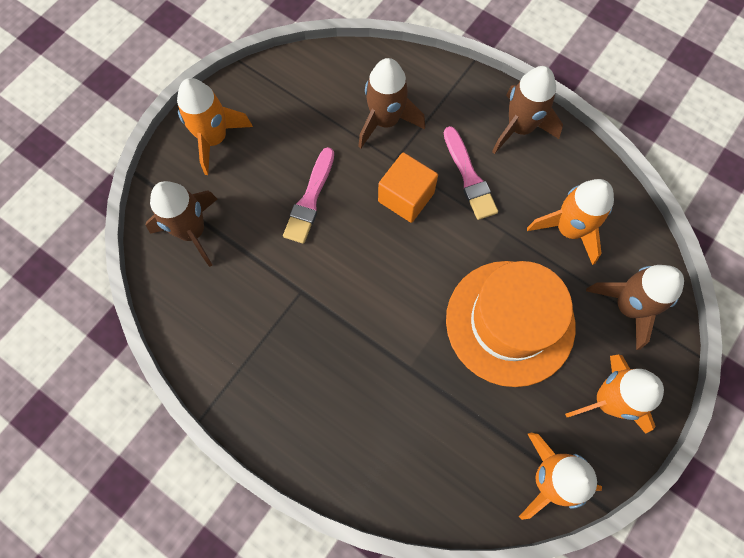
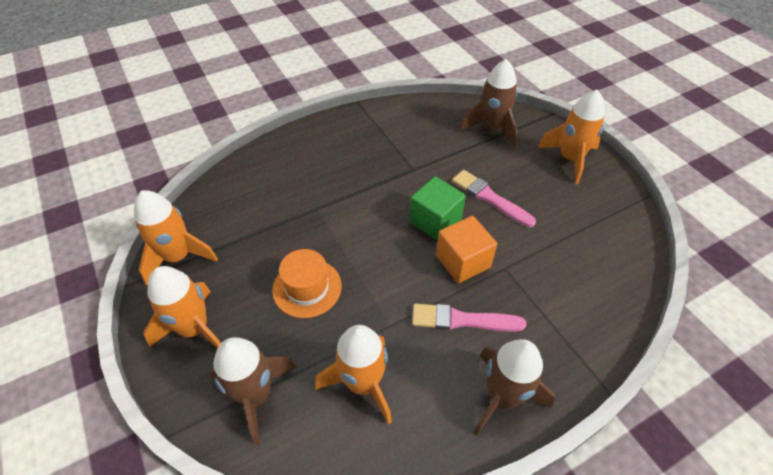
camera: 115 degrees right, 20 degrees down
(368, 239) = (435, 221): none -> green cube
(385, 121) = (551, 277): brown rocket -> none
(510, 322) = (307, 288): orange hat -> orange hat, size x0.56

